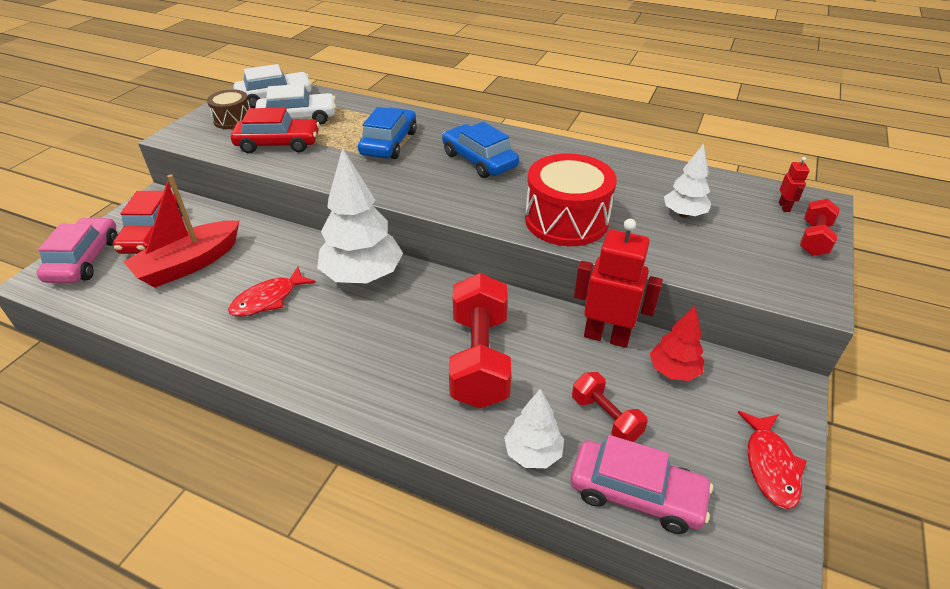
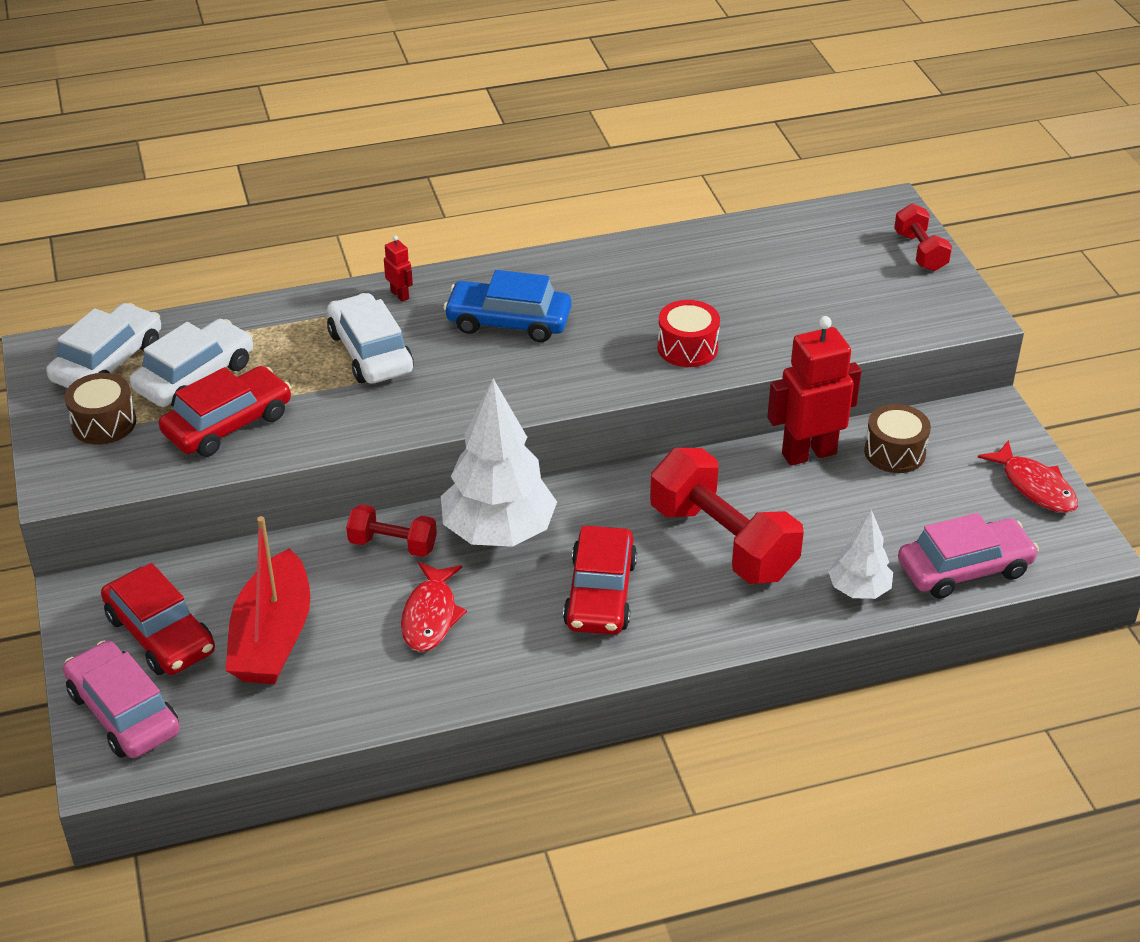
camera: 40 degrees left, 0 degrees up
(367, 344) = (600, 593): none -> red car
(389, 143) = (370, 352): blue car -> white car
(566, 220) = (687, 348): red drum -> red drum, size x0.57
(605, 418) = (883, 526): red dumbbell -> red dumbbell (393, 545)
(673, 371) = (894, 452): red tree -> brown drum
(684, 214) = (787, 282): white tree -> none
(784, 207) = (865, 227): red robot -> red robot (400, 295)

